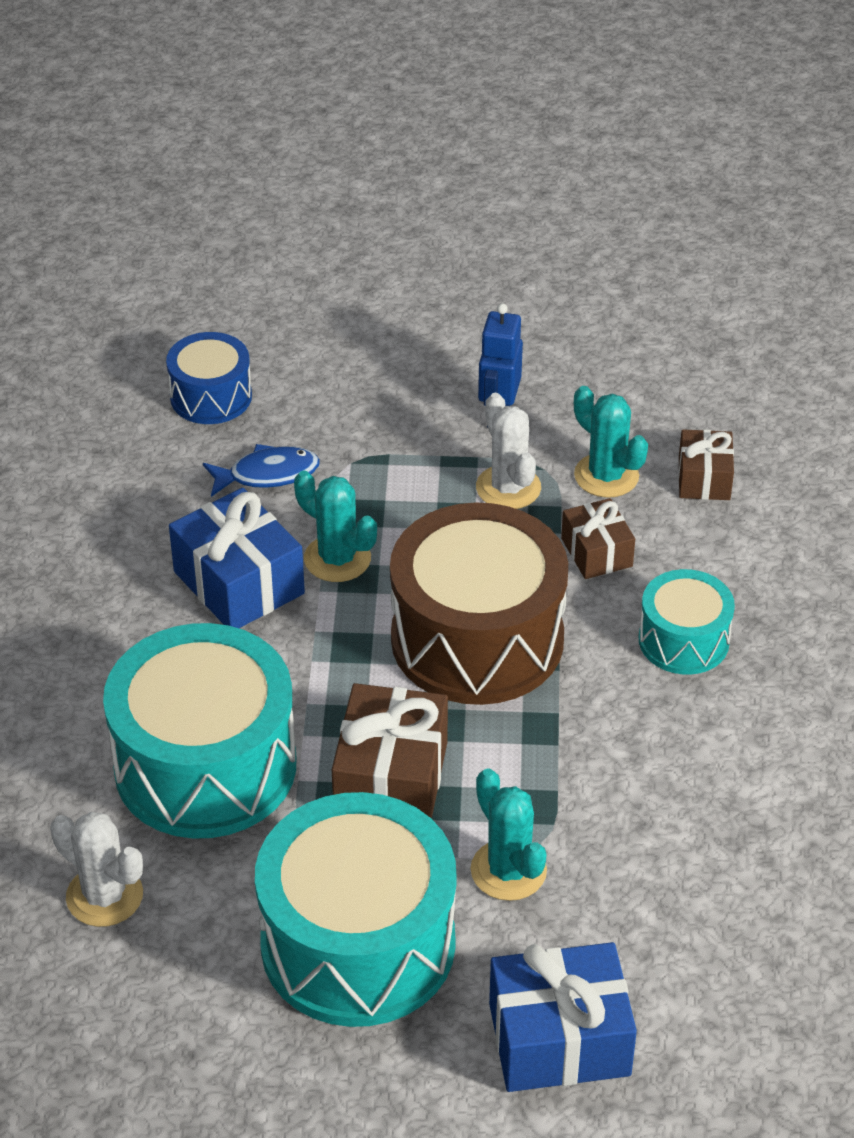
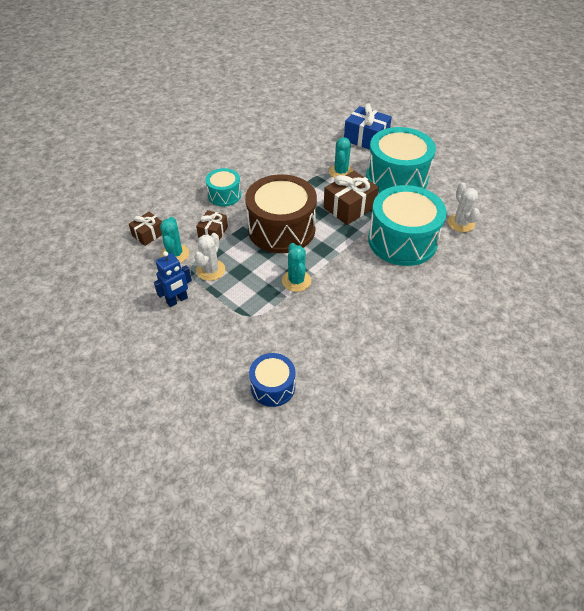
camera: 140 degrees left, 5 degrees up
(239, 582) = (339, 293): blue gift -> none
(267, 474) = (287, 331): blue fish -> none

